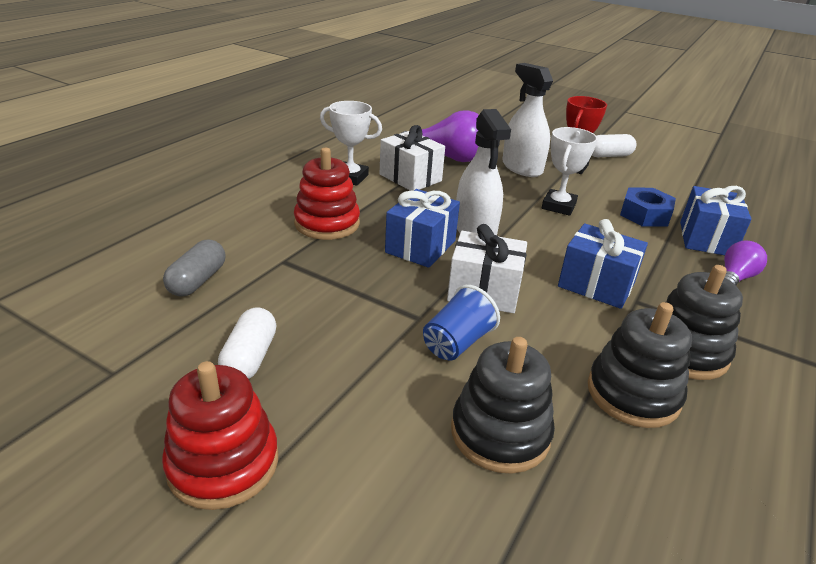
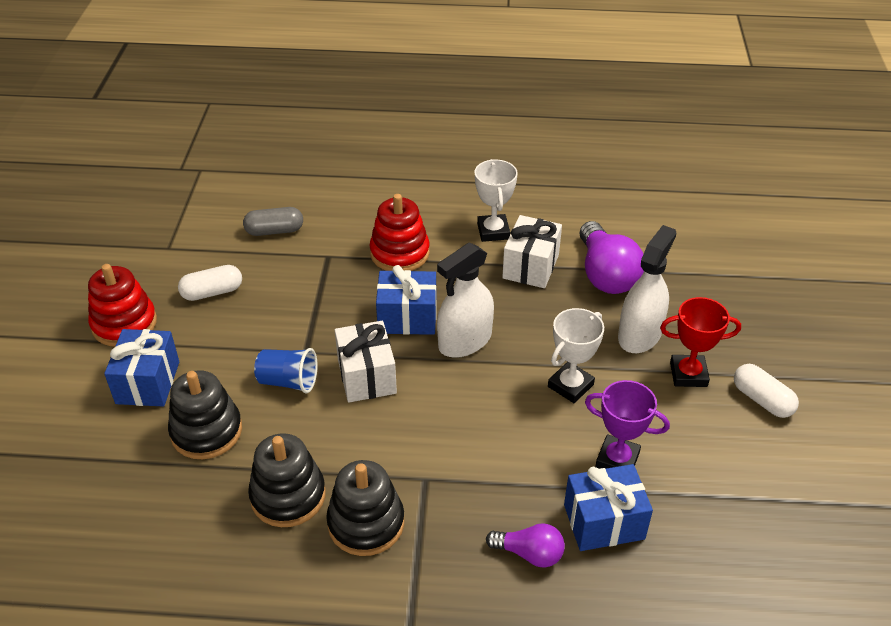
camera: 65 degrees right, 10 degrees up
(558, 206) = (570, 386): white trophy -> white trophy turned 45 degrees counterclockwise
(596, 285) = (432, 445): blue gift -> blue gift (148, 382)
(645, 215) = (617, 460): blue nut -> purple trophy

